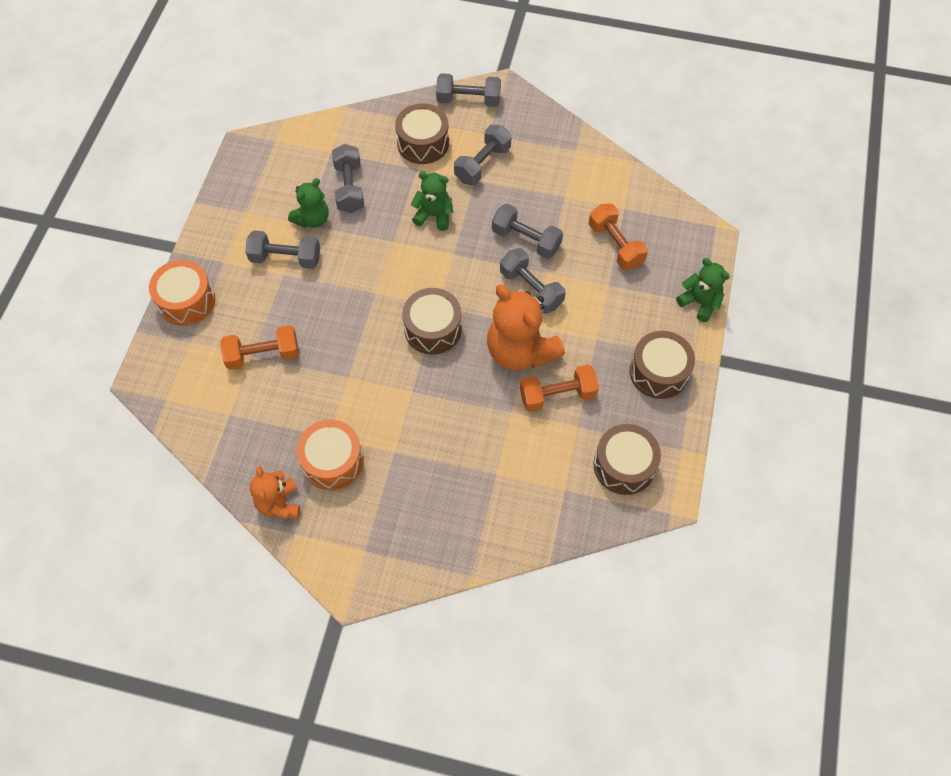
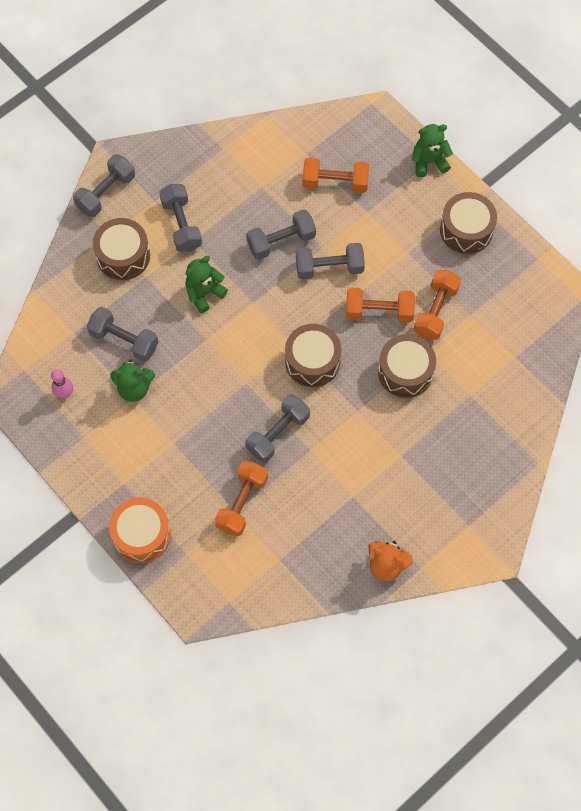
camera: 55 degrees left, 5 degrees up
(274, 177) = (64, 393): none -> pink bowling pin
(286, 258) = (158, 432): grey dumbbell -> grey dumbbell (278, 433)
(312, 219) = (134, 388): green teddy bear -> green teddy bear turned 105 degrees clockwise
(332, 461) = (377, 505): orange drum -> none
(520, 351) = (379, 311): orange teddy bear -> orange dumbbell
(624, 465) = (524, 305): brown drum -> brown drum (405, 371)

